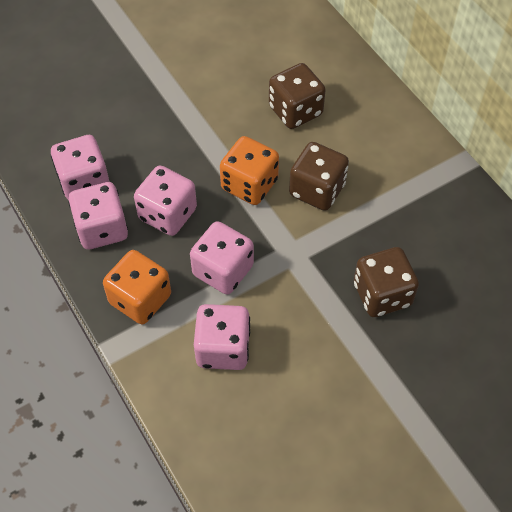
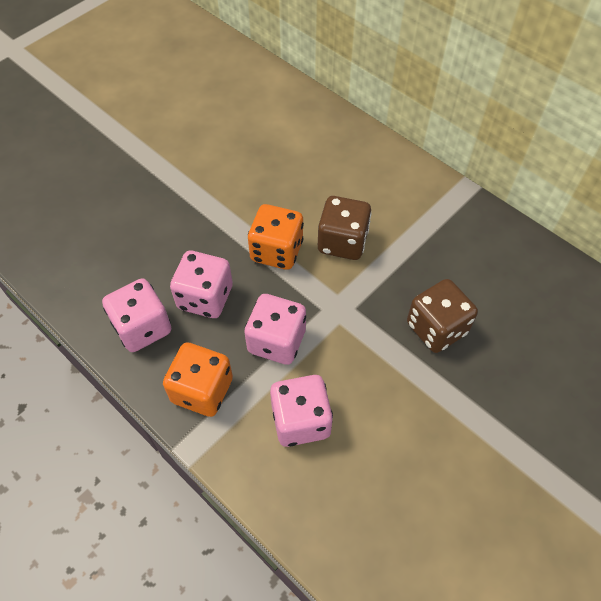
camera: 15 degrees left, 0 degrees up
(84, 182) = (111, 284): pink dice -> none
(295, 111) = (298, 172): brown dice -> none

